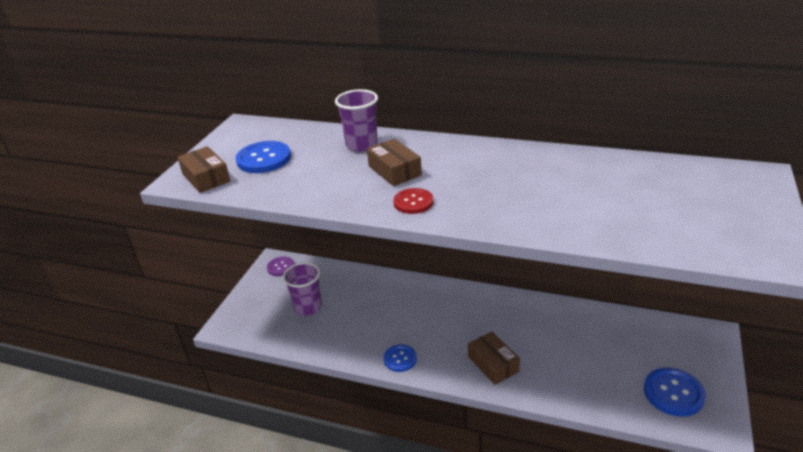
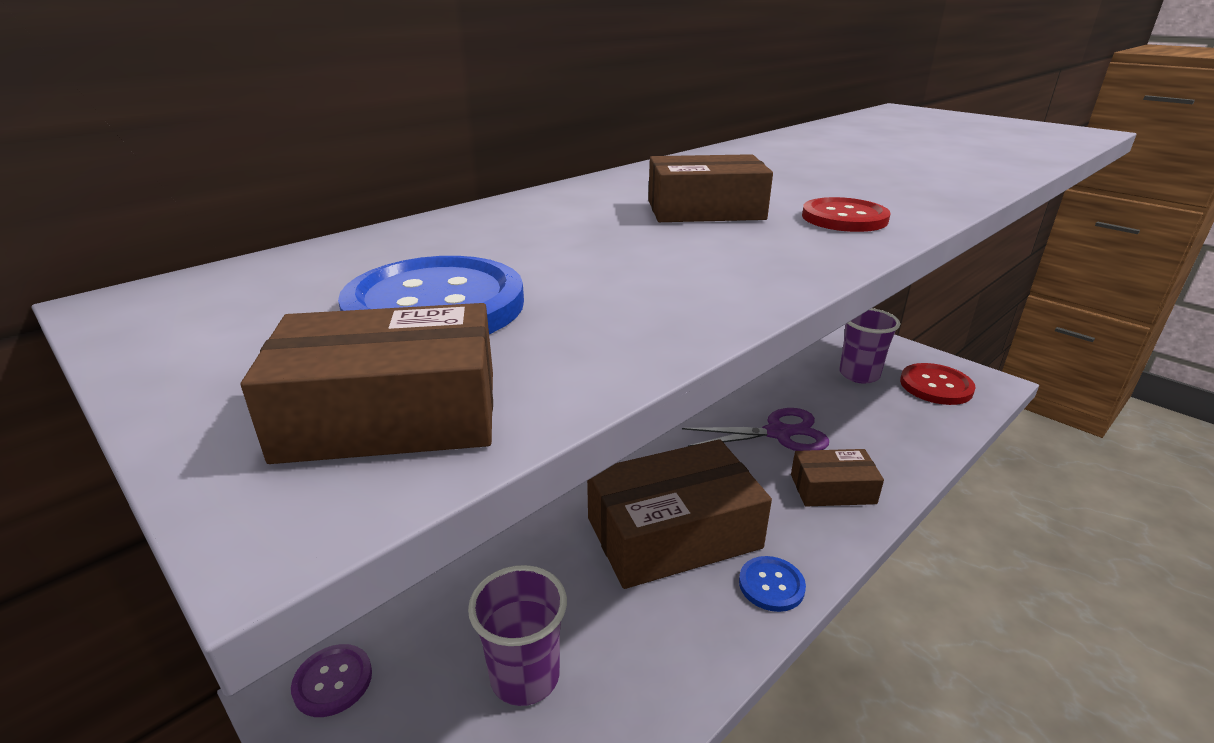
camera: 65 degrees left, 5 degrees down
(361, 145) = (555, 213): purple cup -> purple cup (859, 375)
(410, 317) = (673, 533): none -> brown box
(528, 329) = (778, 433): none -> purple scissors
(673, 393) = (936, 386): blue button -> red button

